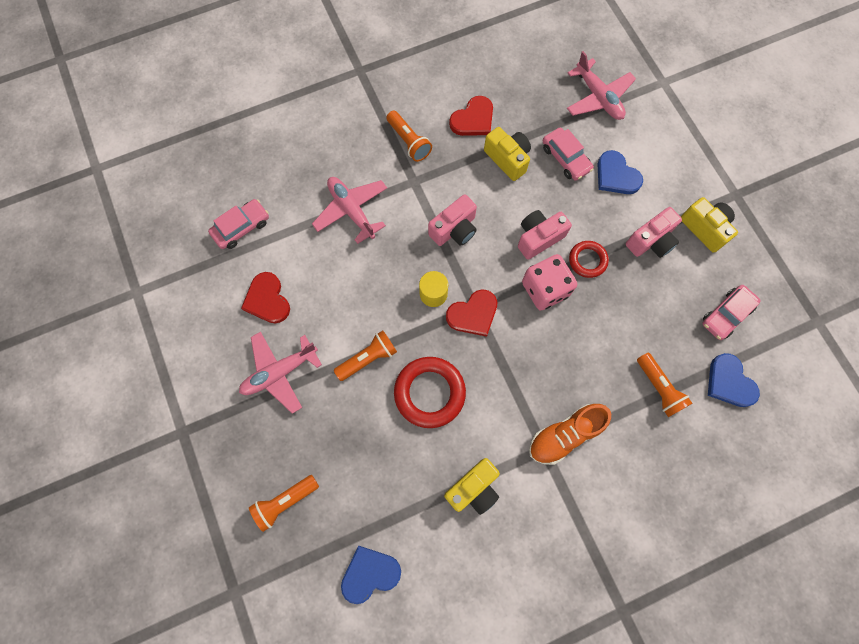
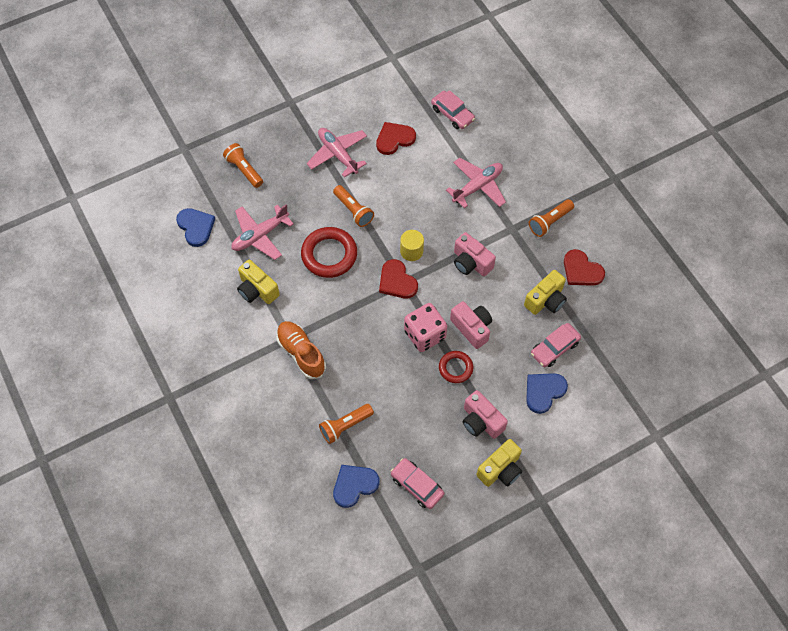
camera: 85 degrees right, 10 degrees down
(598, 97) = (626, 375): pink plane -> pink plane (260, 235)

